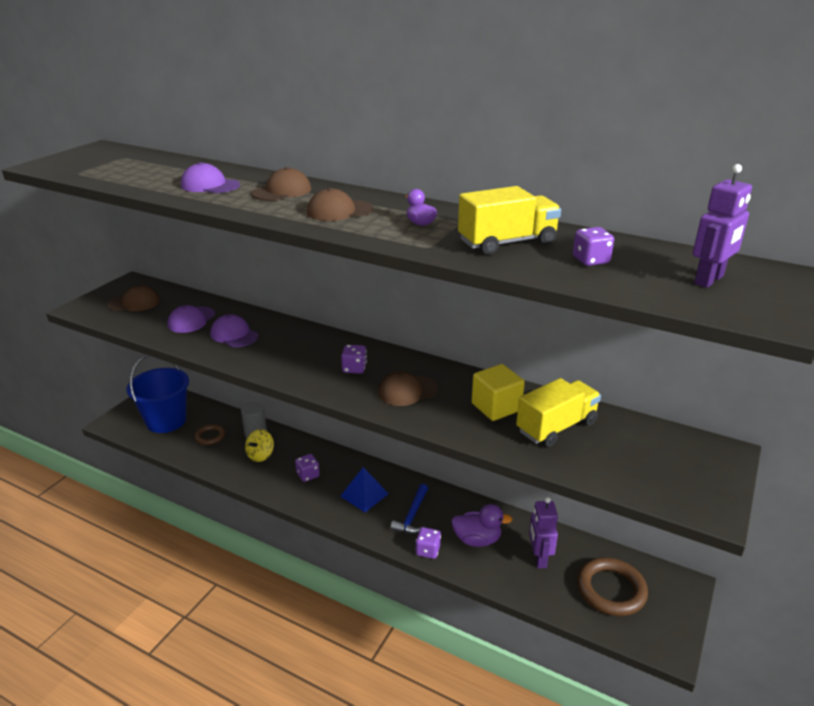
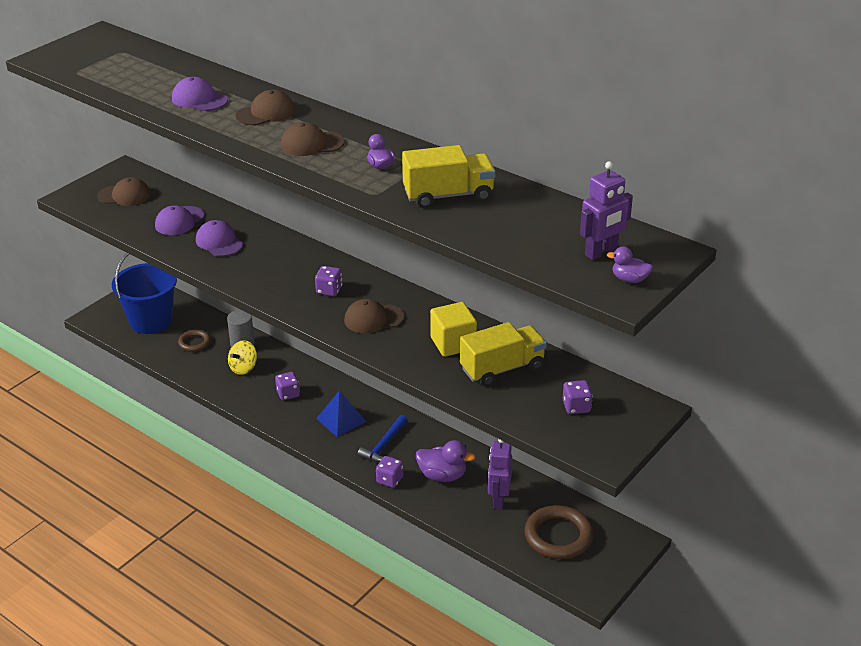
camera: 10 degrees right, 5 degrees up
(590, 260) = (511, 222): purple dice -> purple dice (576, 407)
(764, 303) = (629, 279): none -> purple duck

